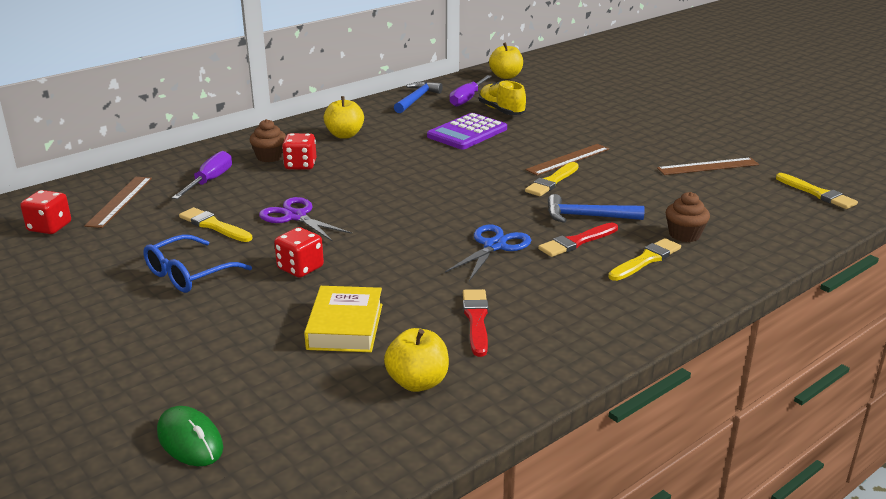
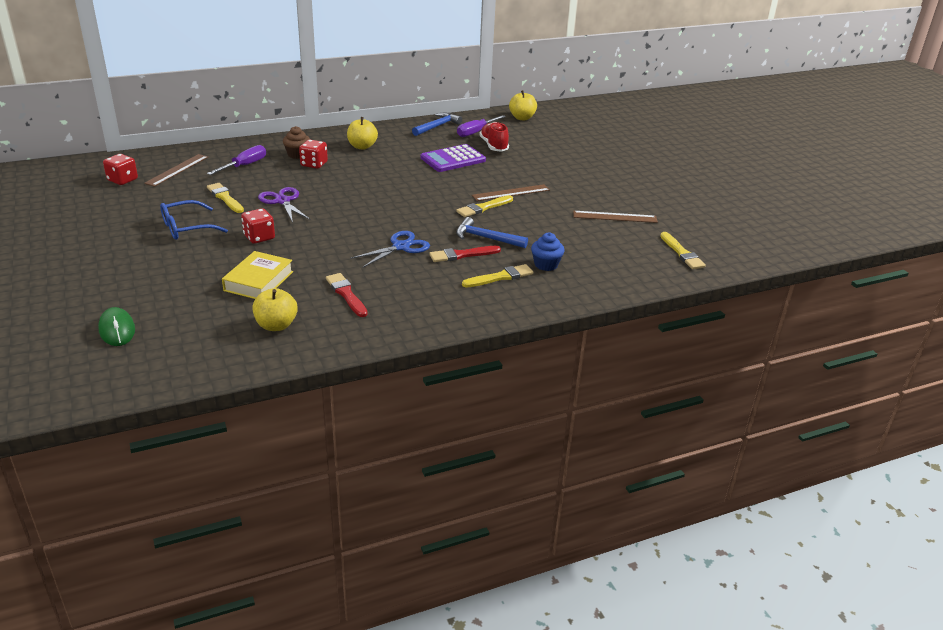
camera: 15 degrees right, 5 degrees up
(476, 320) = (346, 294): red brush -> red brush turned 45 degrees counterclockwise
(501, 111) = (494, 146): yellow shoe -> red shoe
(684, 235) = (546, 265): brown cupcake -> blue cupcake

